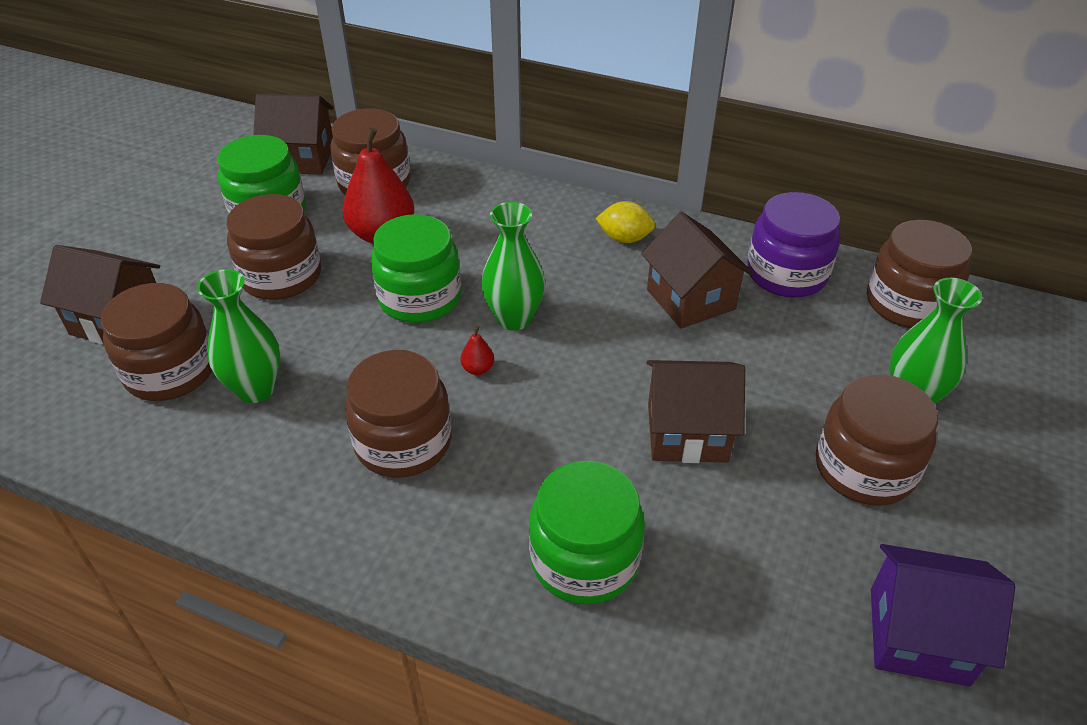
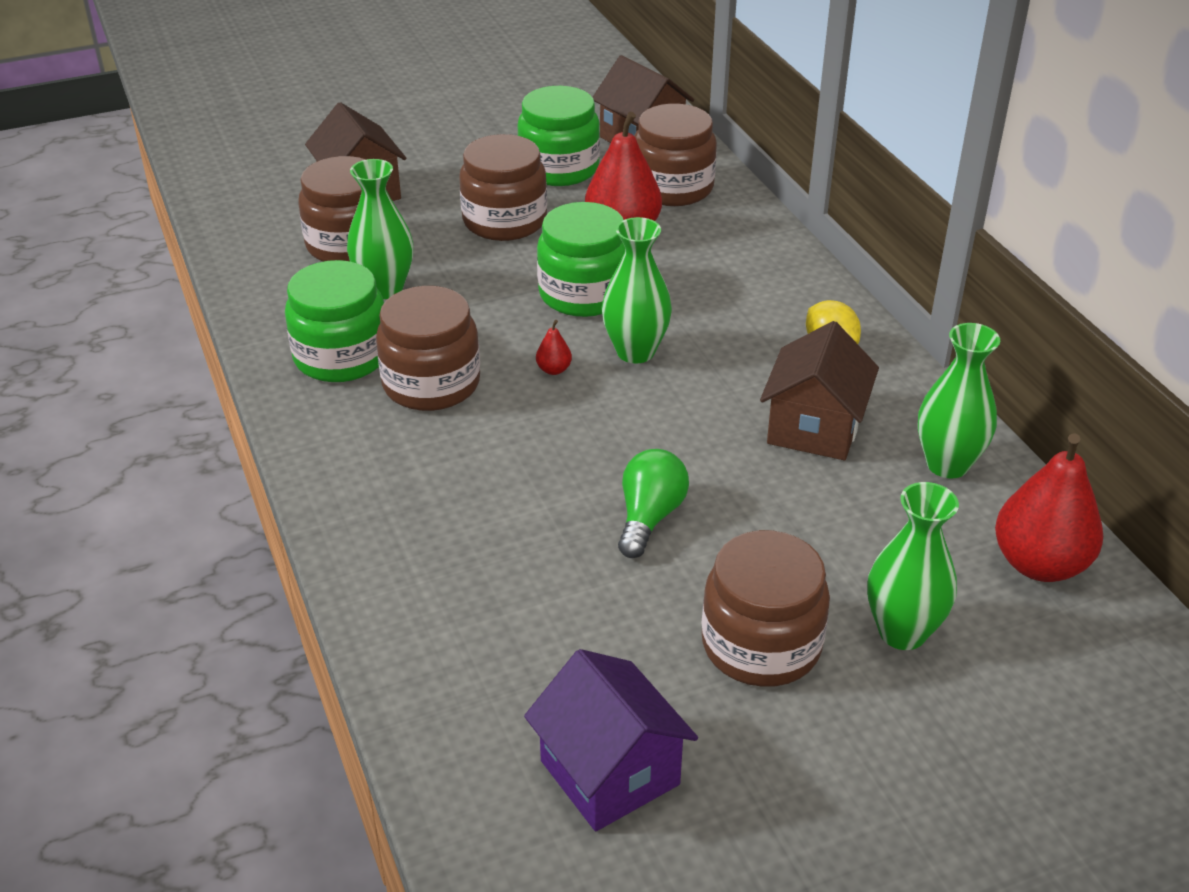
camera: 45 degrees right, 5 degrees down
(584, 559) = (443, 539): green jar -> green jar (341, 356)
(687, 432) = (649, 517): brown house -> green light bulb
(786, 274) = (947, 464): purple jar -> green vase
(908, 303) = (1039, 564): brown jar -> red pear

